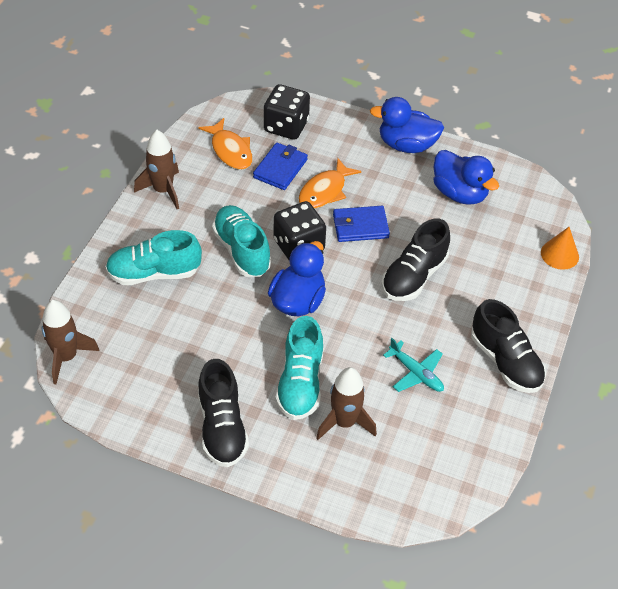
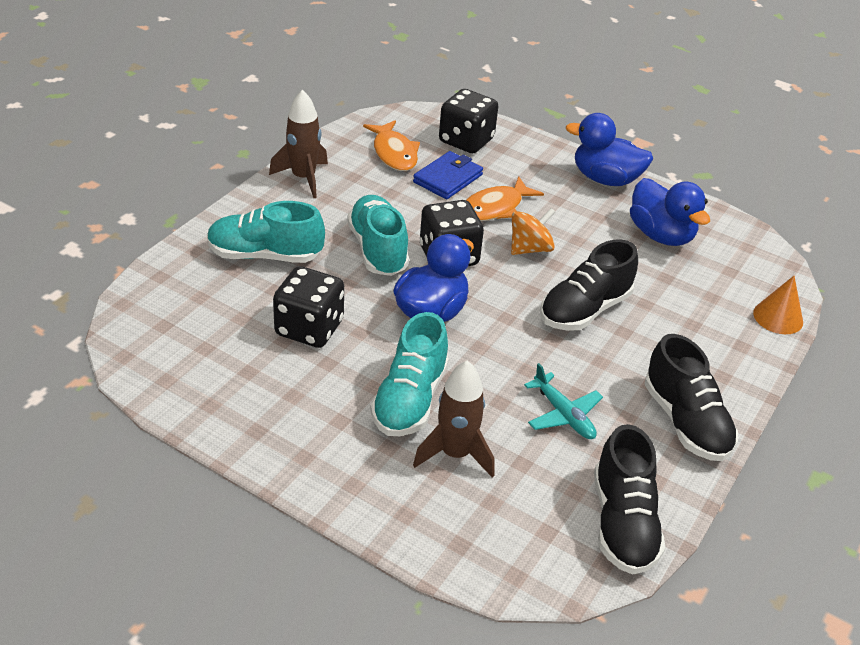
camera: 10 degrees right, 10 degrees down
(66, 357) = (128, 322): brown rocket -> none
(208, 334) = (309, 328): none -> black dice
(222, 427) = (294, 431): black shoe -> black shoe (623, 523)
(360, 226) = (530, 249): blue wallet -> orange spinning top

